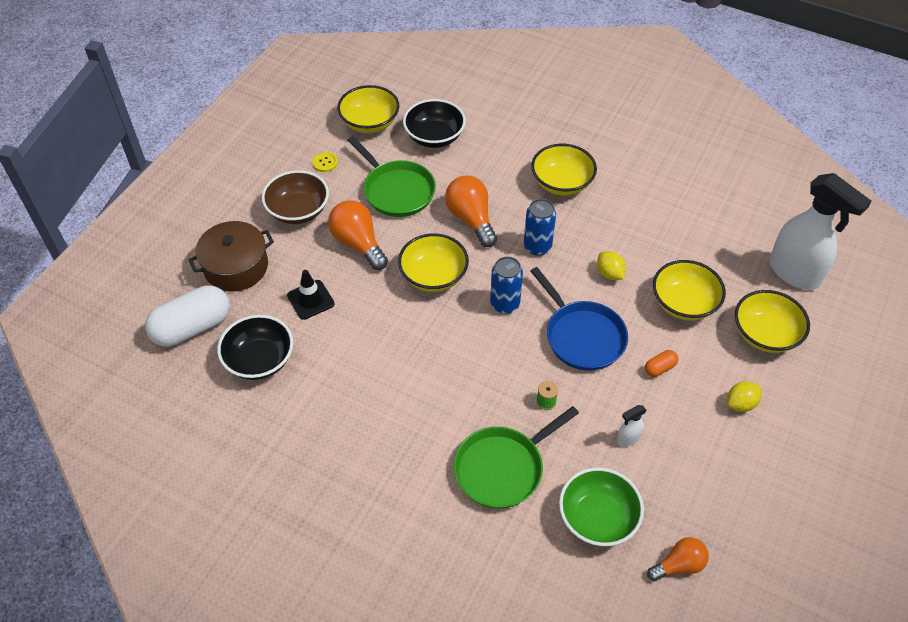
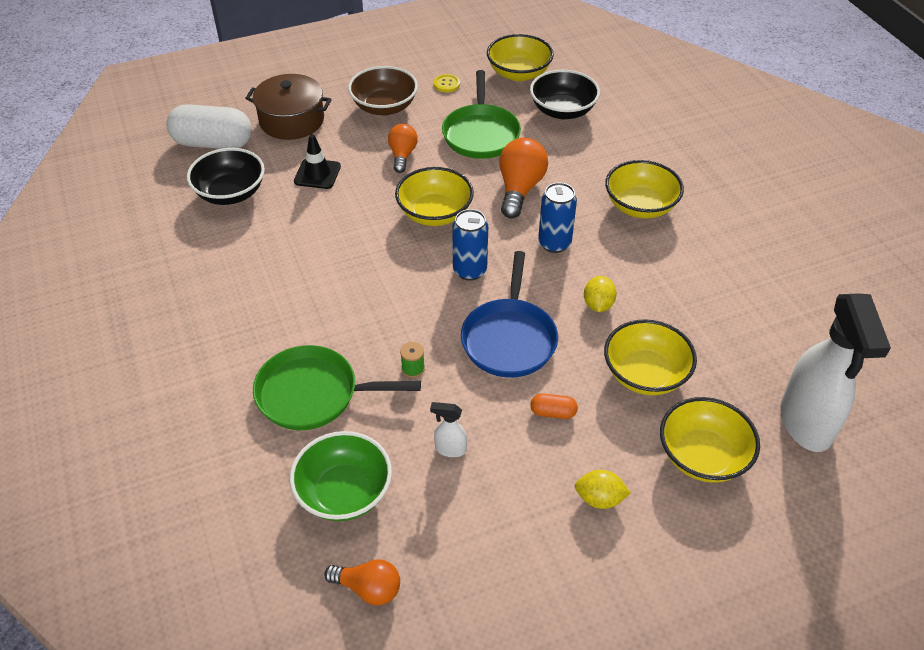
camera: 40 degrees right, 5 degrees down
(358, 243) = (402, 155): orange light bulb -> orange light bulb, size x0.63

